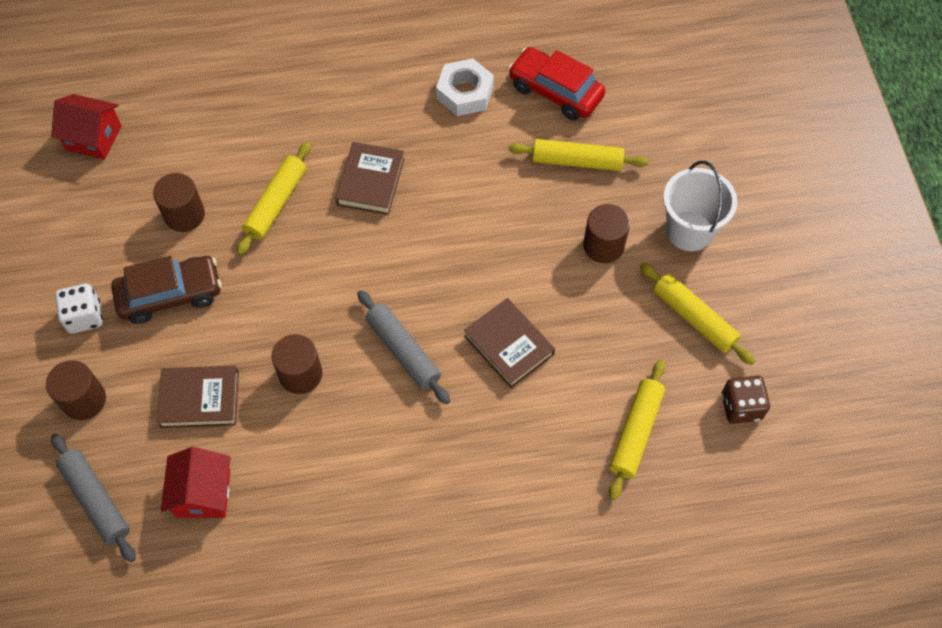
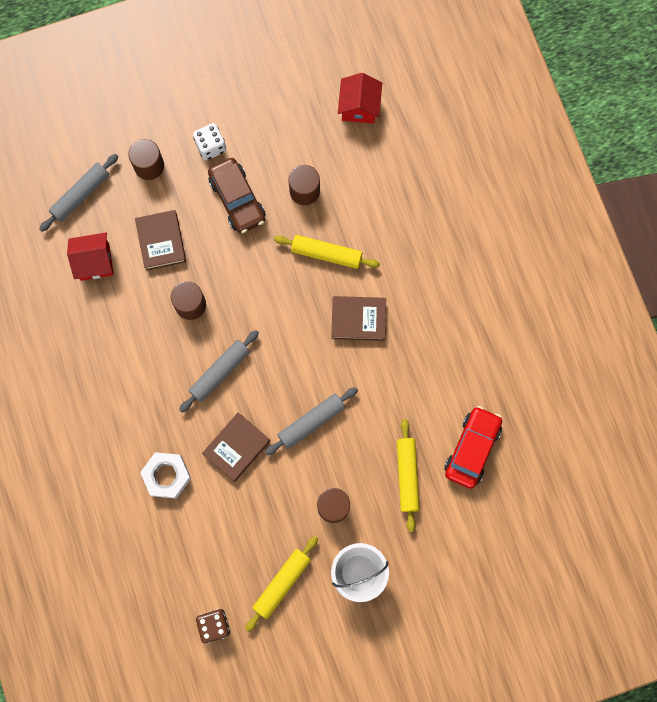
camera: 80 degrees right, 15 degrees up
(465, 93) = (456, 376): white nut -> white nut (166, 476)
(491, 253) = (311, 422): none -> grey rolling pin
(635, 432) = (182, 549): yellow rolling pin -> none

